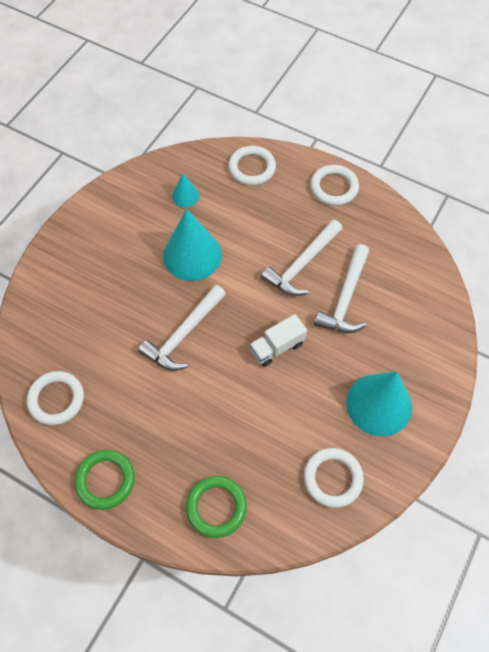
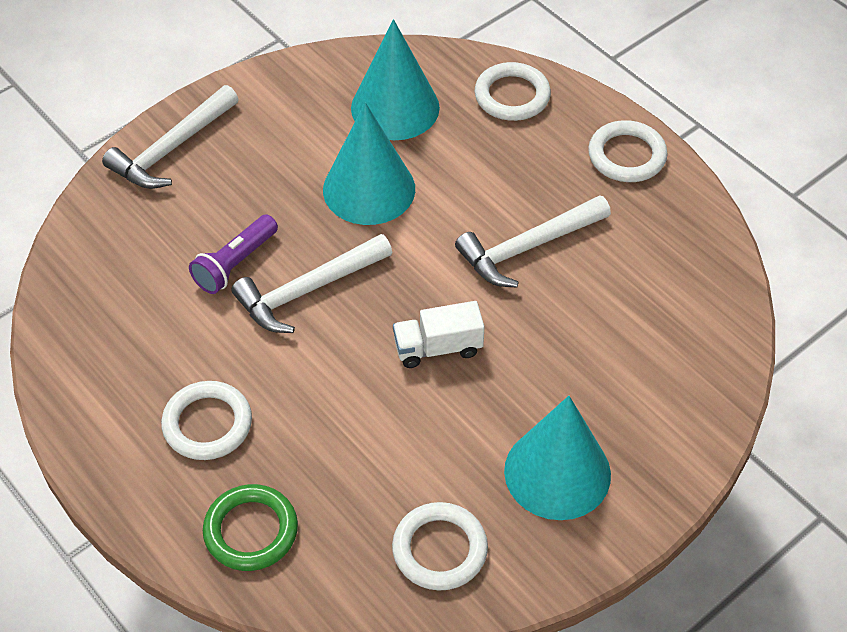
camera: 20 degrees right, 10 degrees down
(56, 399) = (92, 320): white ring -> white ring (207, 424)
(105, 480) = (112, 445): green ring -> none
(131, 331) = (235, 264): none -> purple flashlight
(185, 196) = (395, 107): turquoise cone -> turquoise cone, size x2.07
(345, 298) = (573, 312): white hammer -> white hammer (171, 149)

